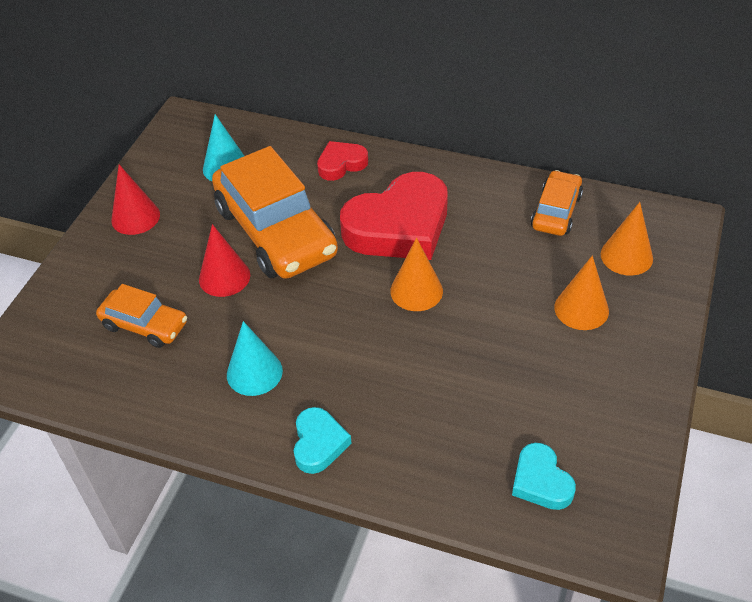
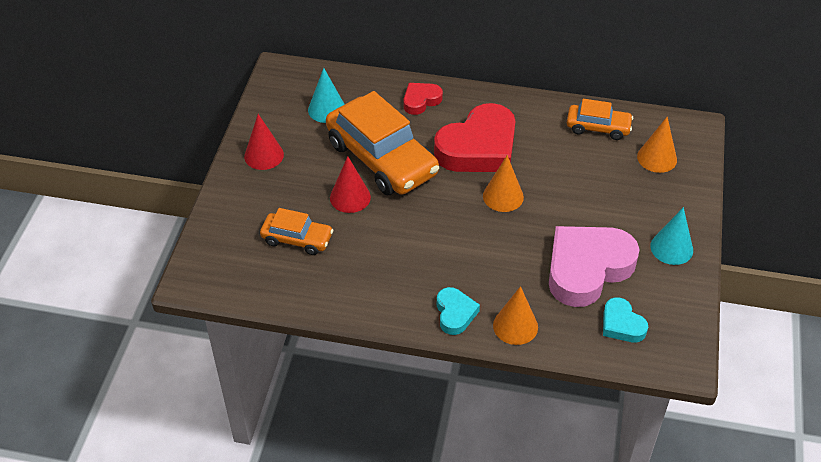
camera: 10 degrees left, 0 degrees up
(254, 372) = (393, 267): turquoise cone -> turquoise cone (671, 248)
(507, 397) = (587, 269): none -> pink heart
(556, 211) = (598, 127): orange car -> orange car turned 90 degrees clockwise
(581, 309) = (629, 200): orange cone -> orange cone (515, 326)

